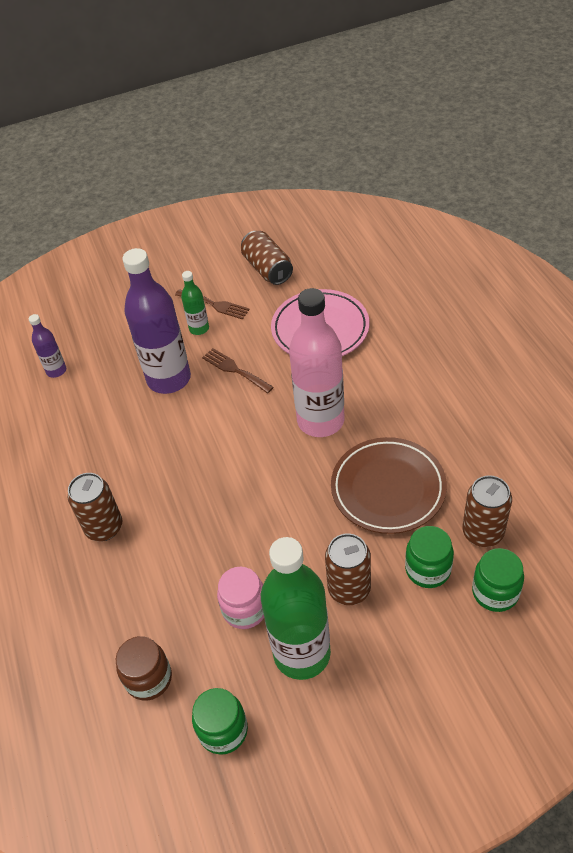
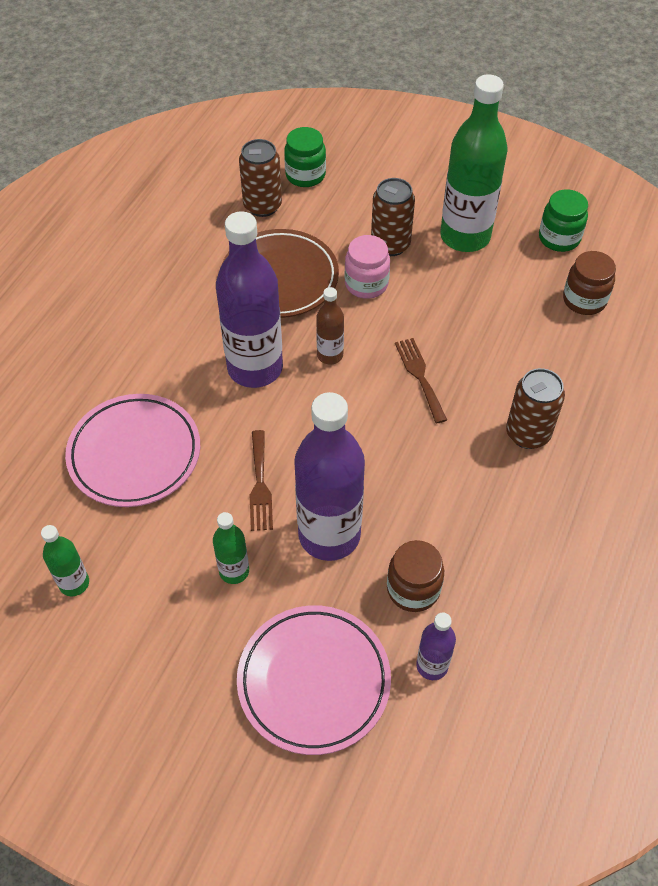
camera: 140 degrees left, 5 degrees up
(97, 392) = (413, 589): none -> brown jar
(109, 323) = (314, 681): none -> pink plate
(215, 305) = (182, 588): brown fork -> brown fork (419, 376)
(245, 609) = (474, 288): pink jar -> pink jar (366, 284)
(267, 269) = (74, 583): brown can -> green bottle
(286, 467) = (330, 355): none -> brown bottle
(320, 421) = (255, 368): pink bottle -> purple bottle
(428, 569) = (326, 215): green jar -> none

